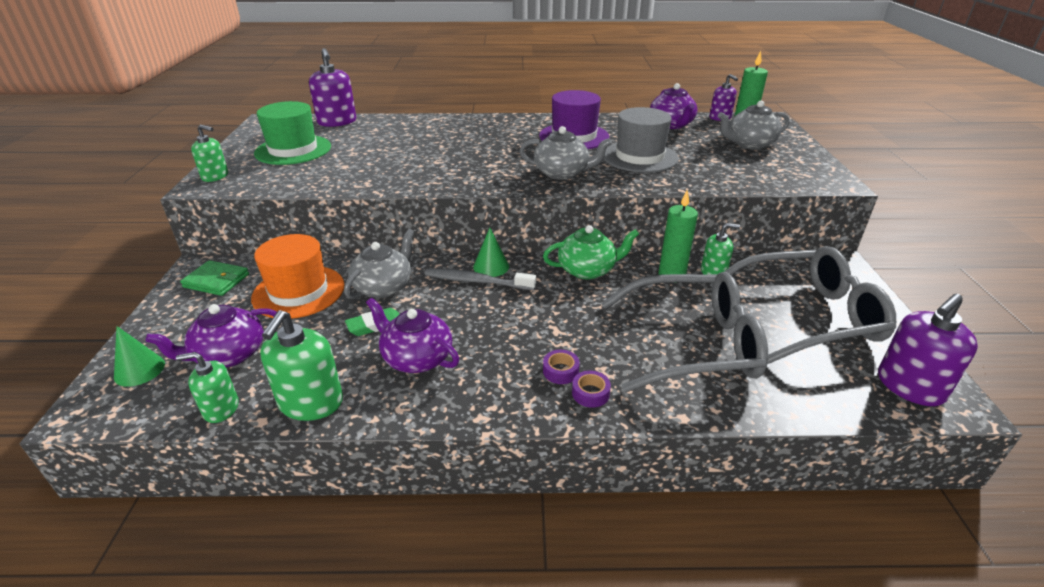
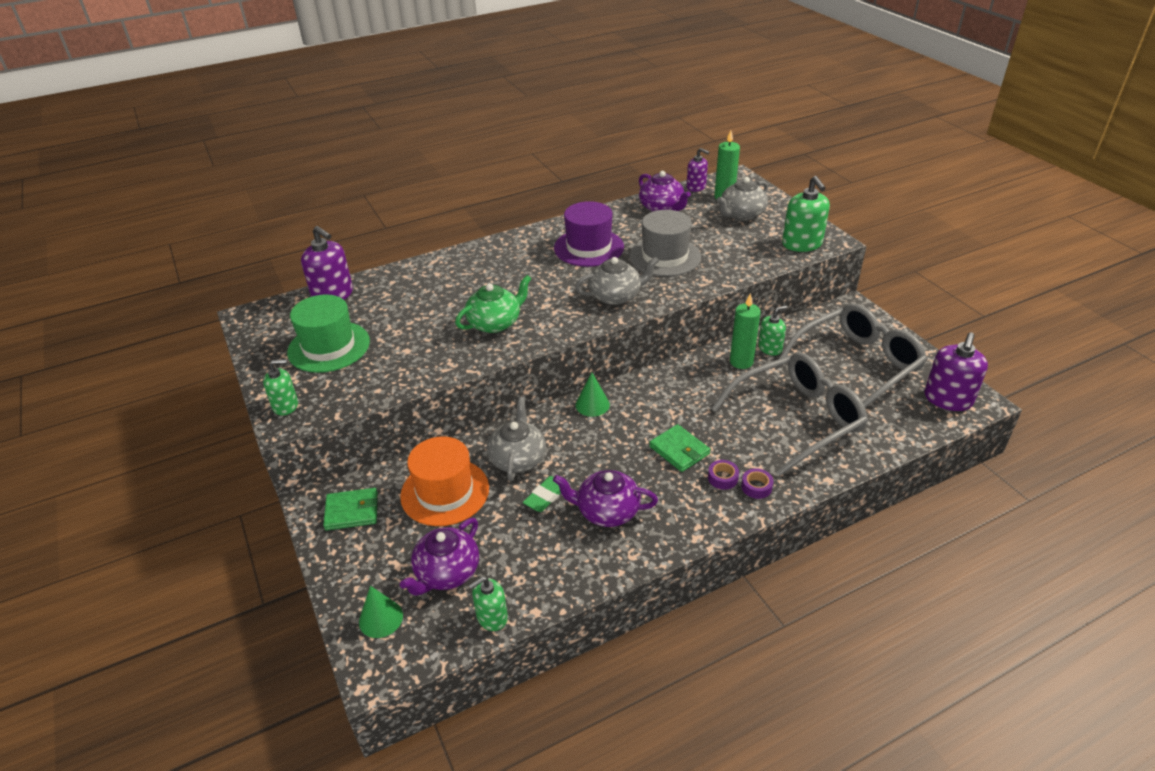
camera: 25 degrees left, 5 degrees up
(311, 403) = (559, 581): green soap dispenser -> green soap dispenser (802, 244)
(477, 281) = (593, 423): grey toothbrush -> none
(538, 330) = (679, 450): none -> green wallet
(587, 270) = (674, 379): green teapot -> green teapot (495, 323)

